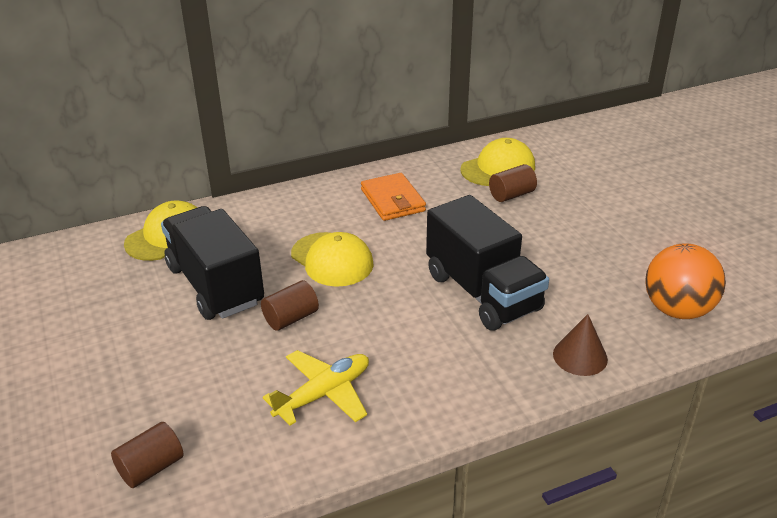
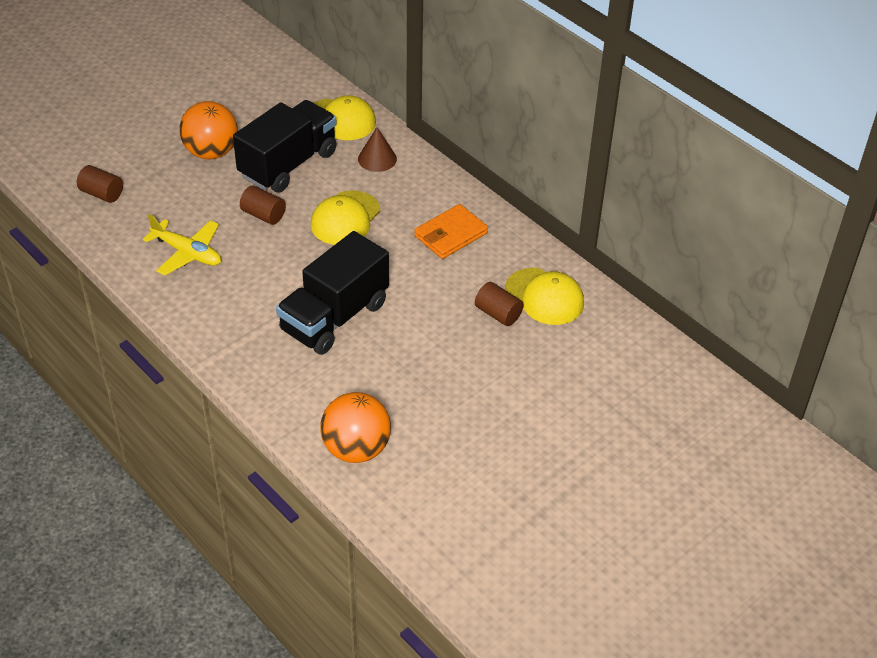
camera: 70 degrees right, 10 degrees up
(145, 344) = (211, 152): none -> orange ball
(580, 356) = (272, 388): brown cone -> brown cone (377, 159)

